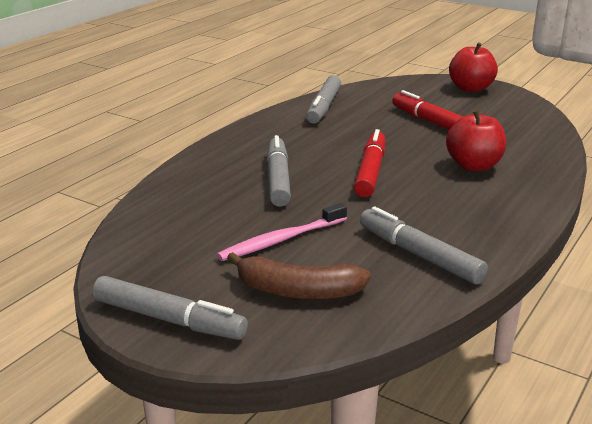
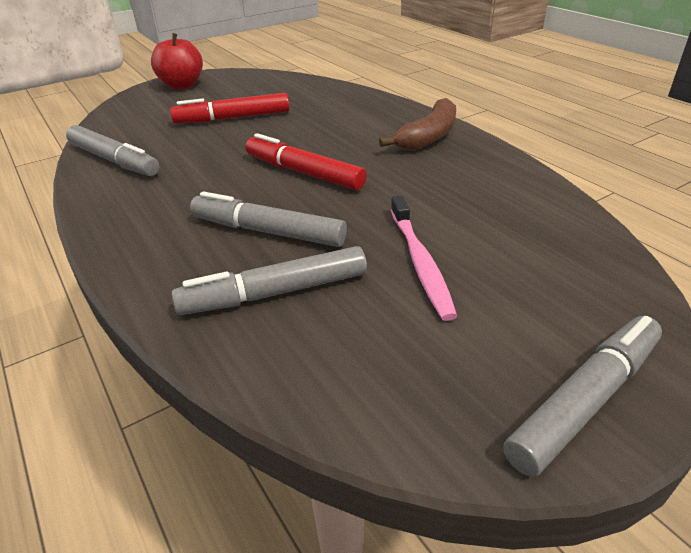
camera: 65 degrees left, 10 degrees up
(297, 291) = (539, 277): brown banana -> brown banana (428, 137)
(419, 255) = (491, 190): grey marker -> grey marker (275, 293)
(473, 166) = (339, 124): red apple -> none

